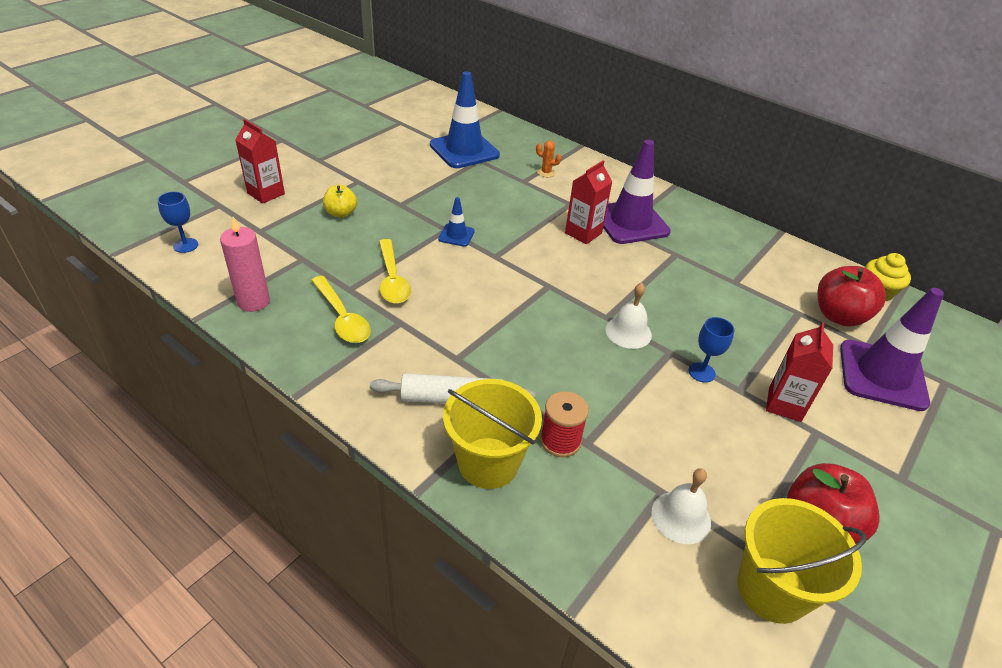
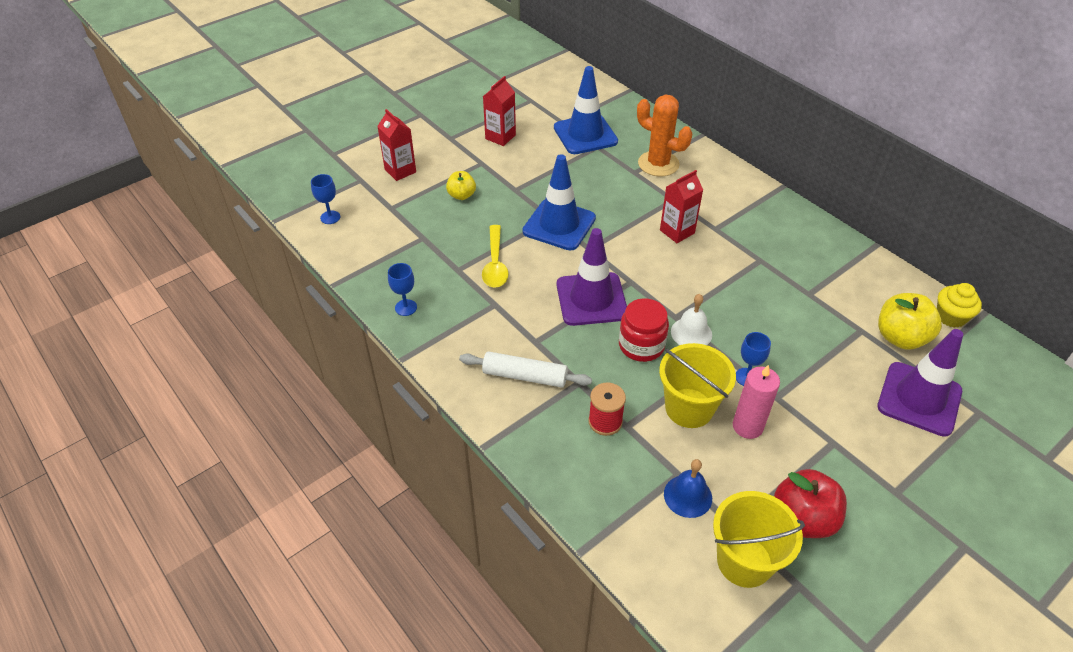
camera: 15 degrees right, 5 degrees up
(253, 301) = (379, 274): pink candle -> pink candle (747, 426)
(292, 336) = (406, 307): none -> blue goblet
(342, 318) = (448, 295): yellow spoon -> none
(456, 235) = (559, 225): blue traffic cone -> blue traffic cone, size x2.14
(488, 463) = (542, 432): yellow bucket -> yellow bucket (689, 408)
(546, 172) = (658, 164): orange cactus -> orange cactus, size x2.34
(578, 350) = (641, 345): none -> red jar
(630, 222) = (726, 223): purple traffic cone -> purple traffic cone (591, 299)
(681, 517) = (688, 496): white bell -> blue bell
(784, 404) = (813, 415): red carton -> red carton (500, 137)
(839, 316) = (900, 337): red apple -> yellow apple

